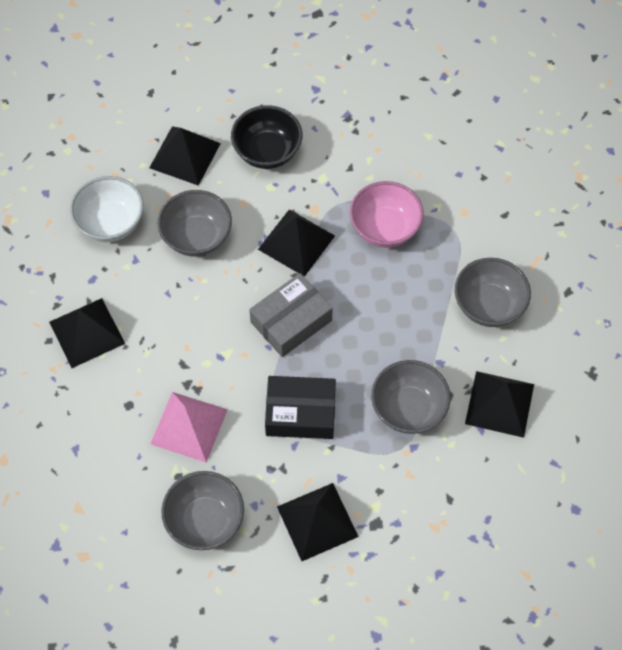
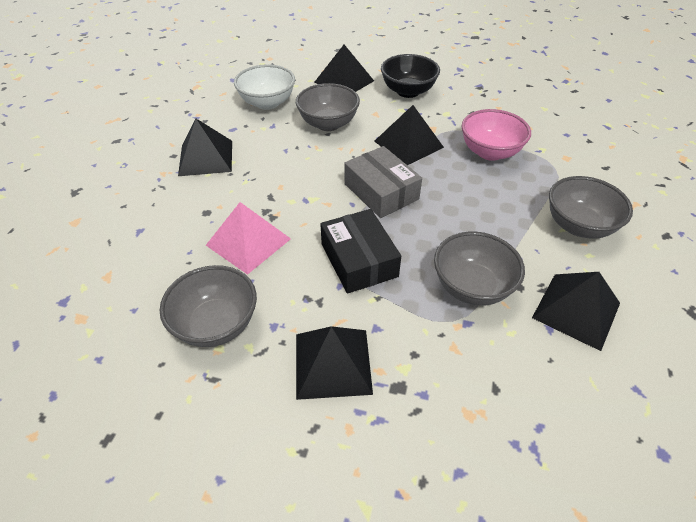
camera: 20 degrees right, 15 degrees down
(291, 321) = (381, 191): grey box -> grey box turned 75 degrees clockwise
(300, 413) = (359, 260): black box -> black box turned 45 degrees clockwise

